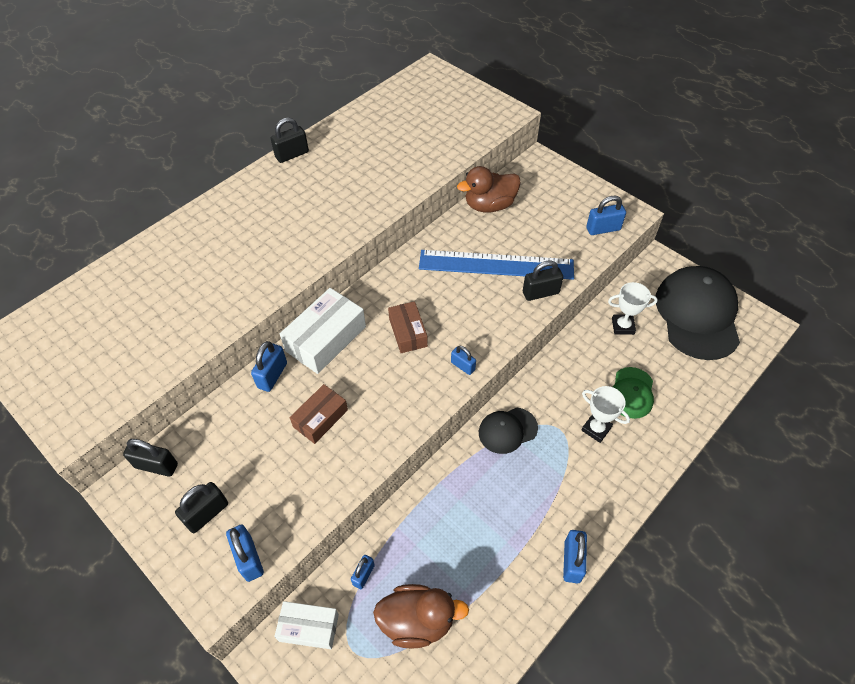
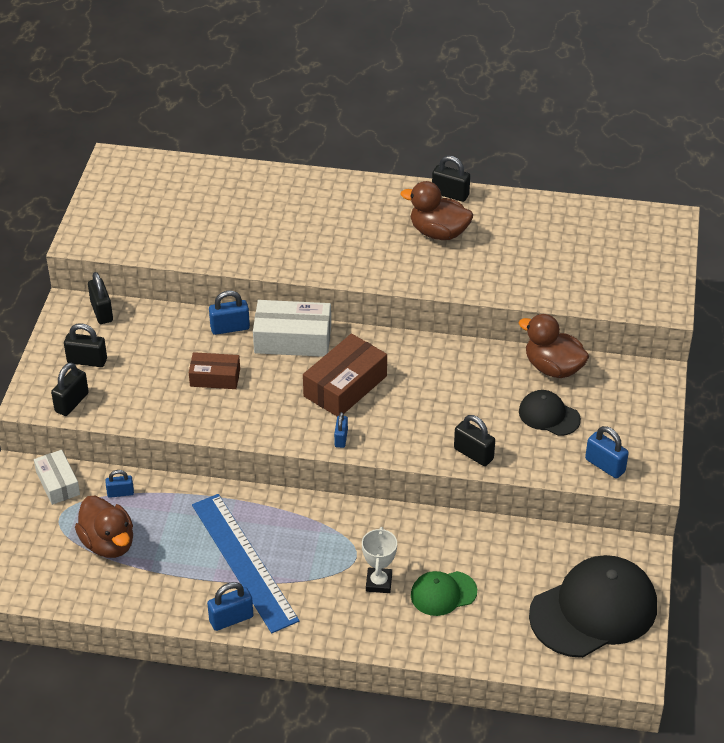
camera: 55 degrees right, 10 degrees down
(249, 558) = (71, 402): blue padlock -> black padlock
(326, 182) = (438, 233): none -> brown duck
(408, 332) = (345, 386): brown box -> brown box, size x1.60
(496, 265) = (479, 407): blue ruler -> blue ruler (244, 561)
(507, 430) = (324, 521): black cap -> black cap (549, 415)
(622, 326) = (521, 555): white trophy -> none

